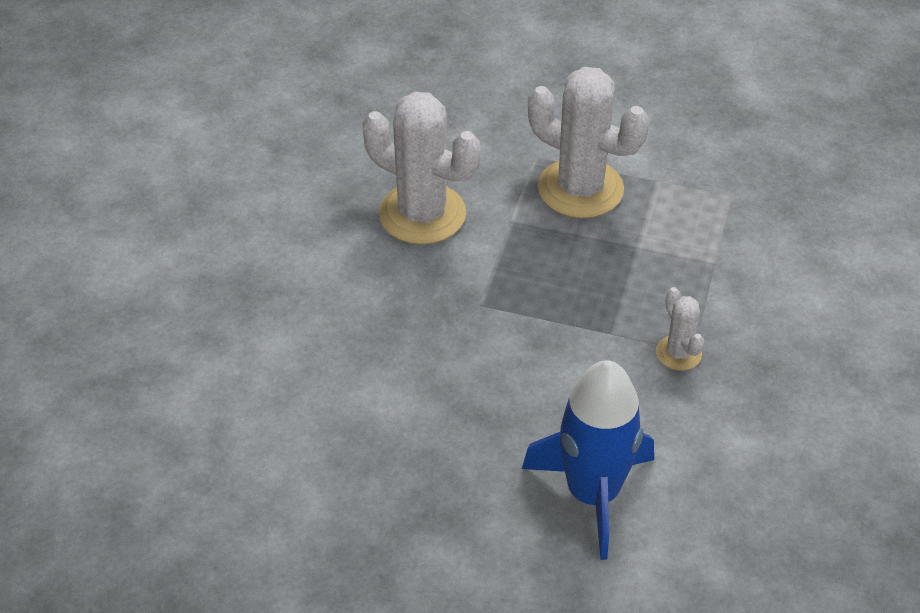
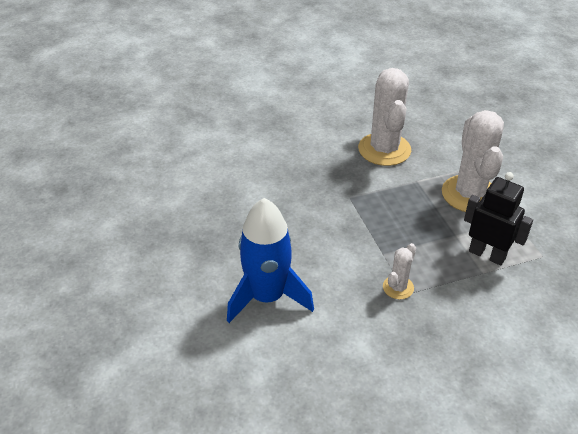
camera: 55 degrees right, 5 degrees down
(691, 240) = (487, 254): none -> black robot

